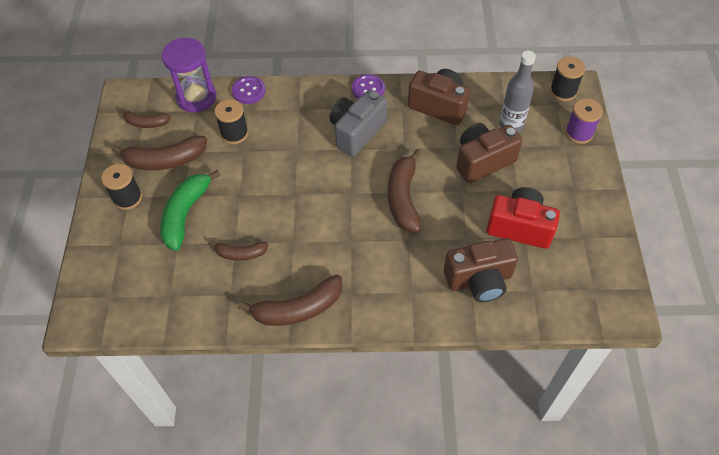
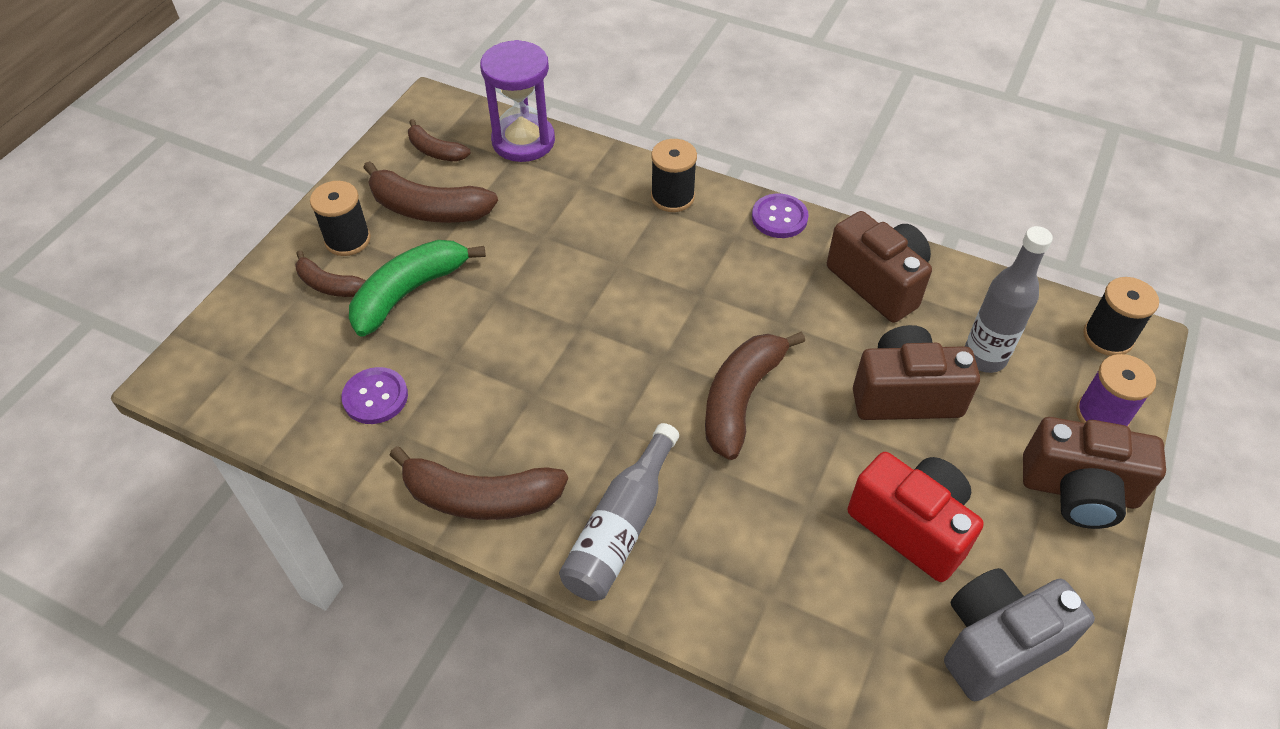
camera: 25 degrees right, 5 degrees down
(234, 133) = (545, 208): black spool -> black spool (672, 197)
(240, 253) = (449, 380): brown banana -> brown banana (329, 285)
(248, 91) = (601, 158): purple button -> purple button (375, 397)
(357, 132) = (725, 273): grey camera -> grey camera (997, 644)
(380, 291) = (621, 527): none -> grey bottle
(479, 280) = (792, 583): brown camera -> brown camera (1079, 491)

